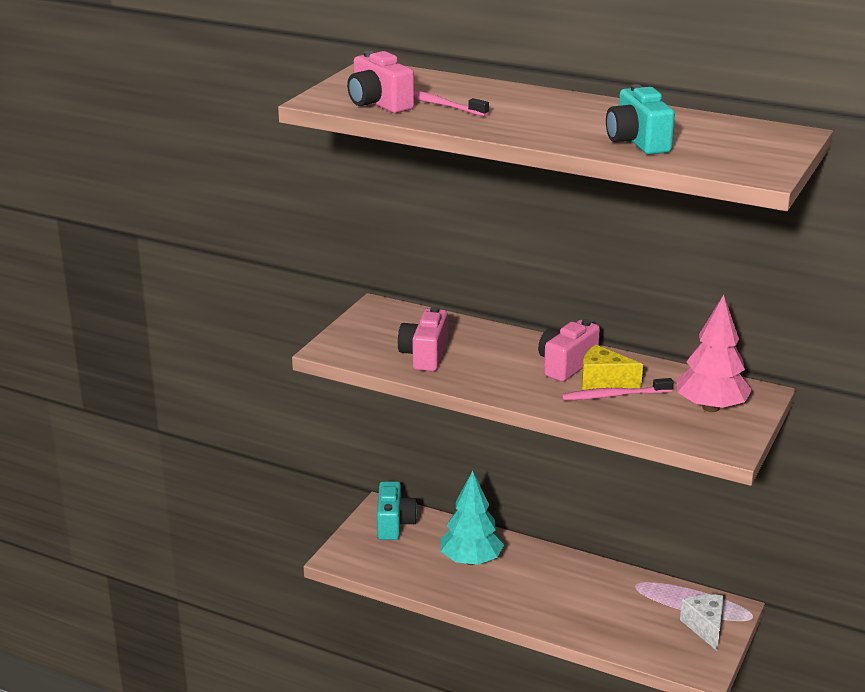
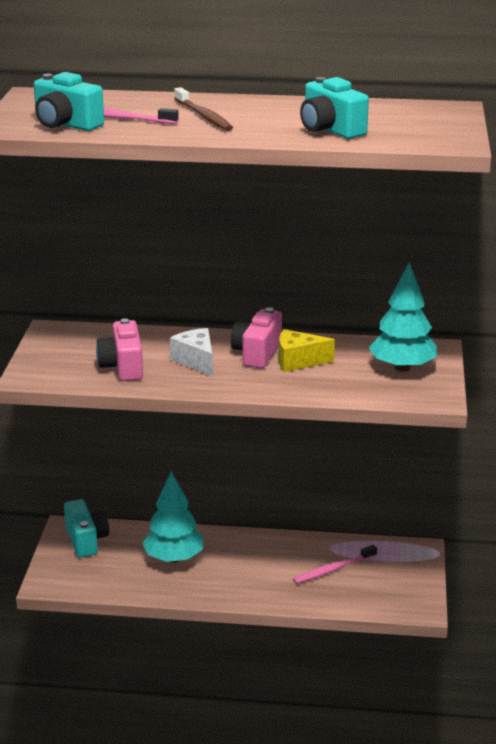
camera: 20 degrees left, 0 degrees up
(379, 104) = (66, 124): pink camera -> turquoise camera
(519, 111) = (203, 116): none -> brown toothbrush
(614, 395) = (314, 372): pink toothbrush -> pink toothbrush (333, 569)
(705, 627) = (405, 570): white cheese -> white cheese (196, 361)
(710, 407) = (402, 368): pink tree -> turquoise tree

